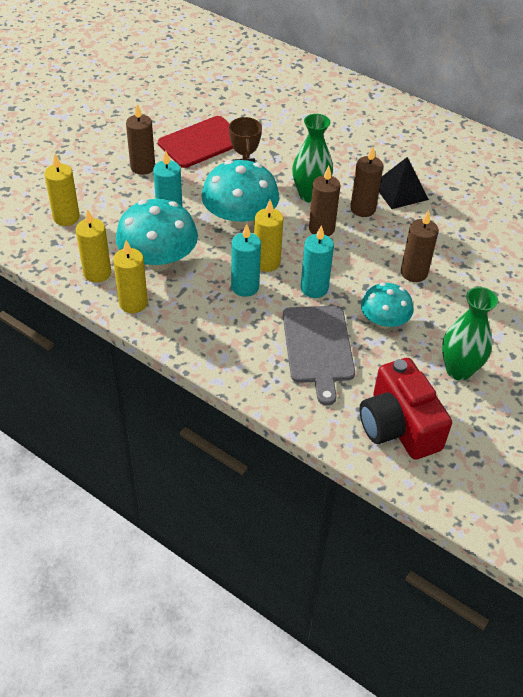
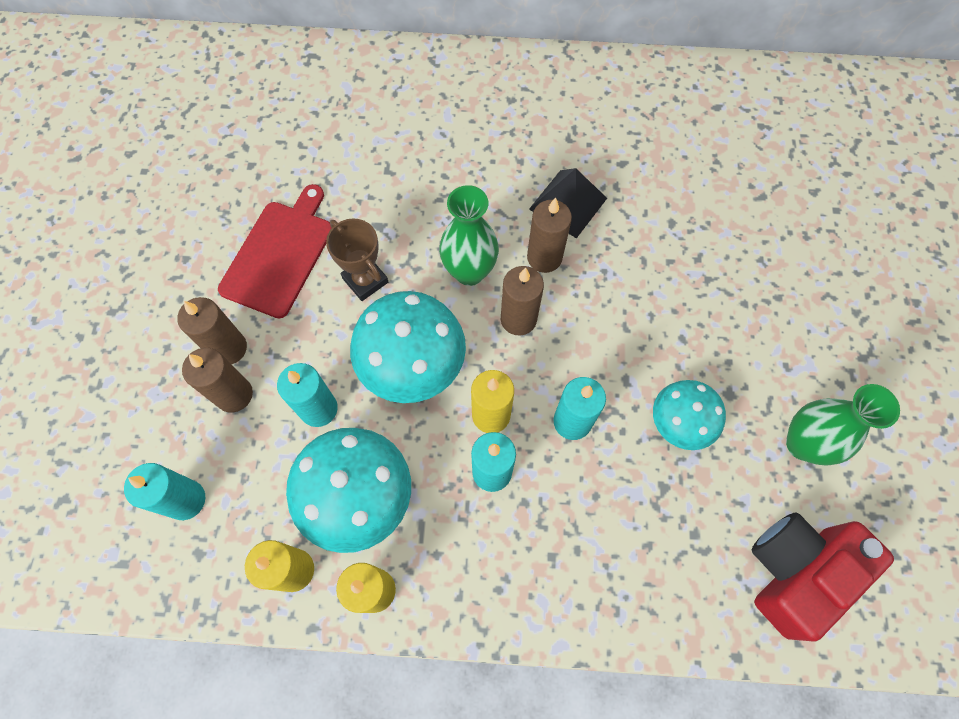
camera: 30 degrees left, 20 degrees up
(66, 217) = (186, 500): yellow candle -> turquoise candle
(318, 347) = (637, 513): grey cutting board -> none
(398, 426) = (796, 572): red camera -> red camera turned 105 degrees clockwise
(414, 273) = (664, 325): brown candle -> brown candle (234, 394)

